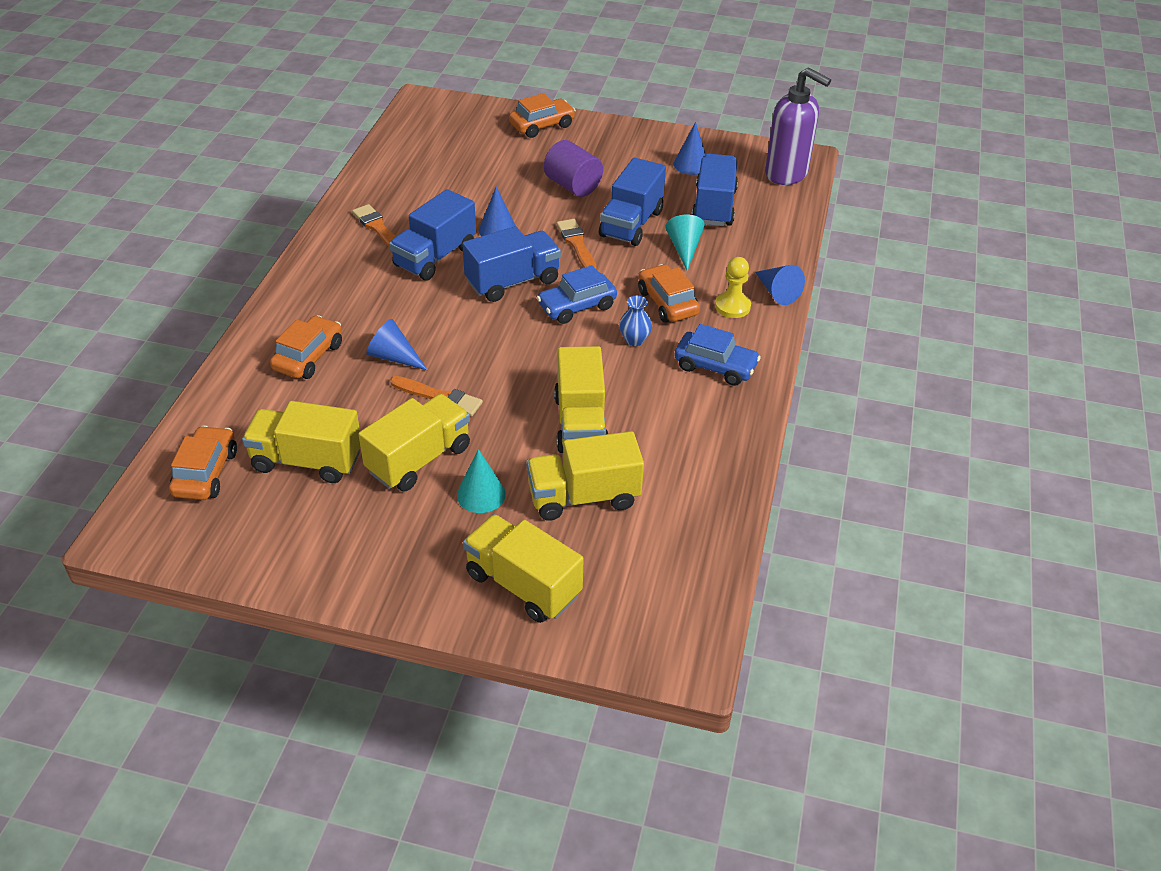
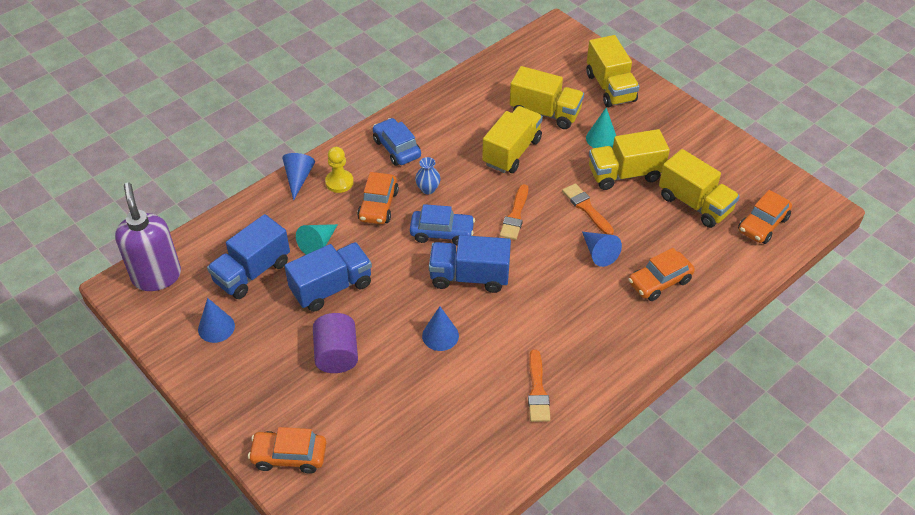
camera: 145 degrees left, 5 degrees up
(435, 257) = (510, 332): blue truck -> none
(576, 244) = (391, 289): orange brush -> orange brush (515, 215)

